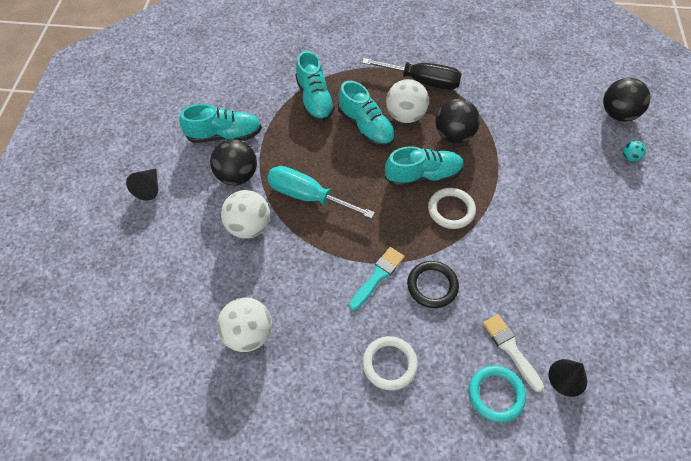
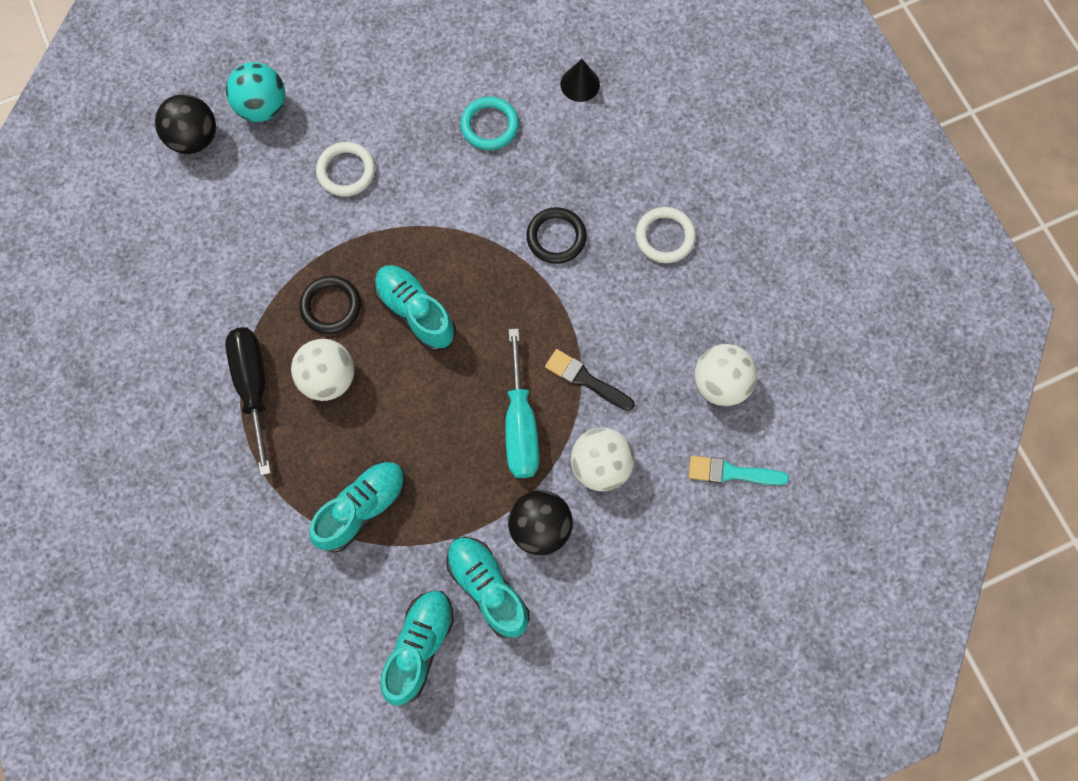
camera: 120 degrees left, 15 degrees up
(148, 188) = (621, 624): black cone -> none
(312, 248) = (585, 379): none -> black brush
(366, 127) = (375, 416): turquoise shoe -> turquoise shoe (419, 646)
(377, 276) = (578, 295): turquoise brush -> turquoise brush (731, 472)
(451, 210) = (448, 261): white ring -> white ring (346, 171)
(454, 135) = (331, 306): black ball -> black ring
(496, 394) = (635, 135): turquoise ring -> turquoise ring (489, 126)
(510, 349) = (581, 140): white brush -> none
(629, 157) = (262, 107): turquoise ball -> turquoise ball, size x2.13

